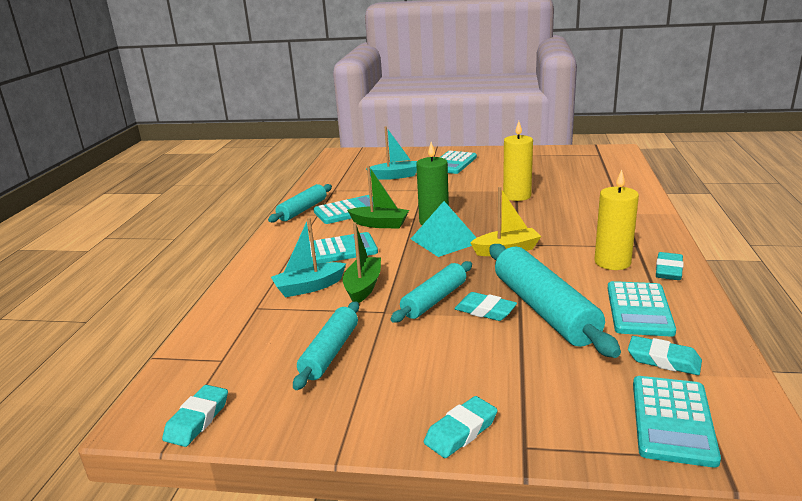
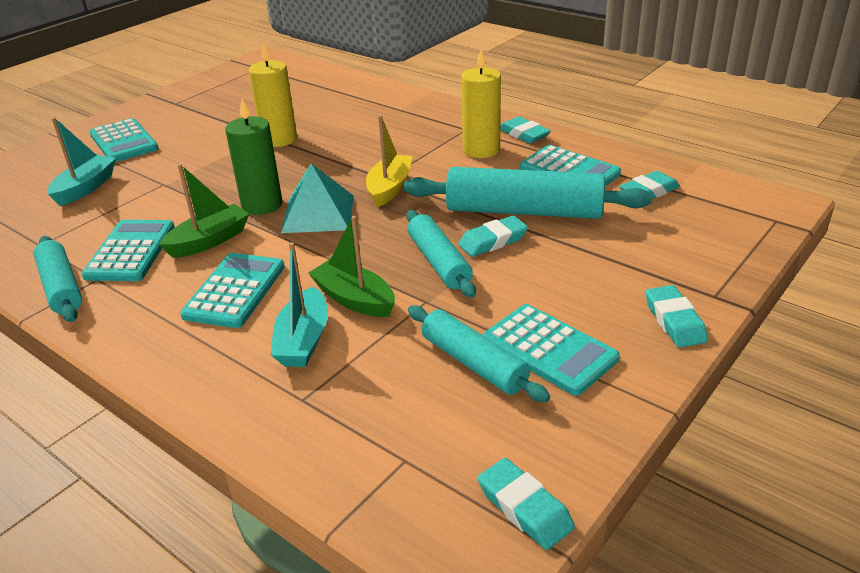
camera: 60 degrees left, 10 degrees up
(672, 420) = (724, 220): turquoise calculator -> turquoise calculator (549, 349)

